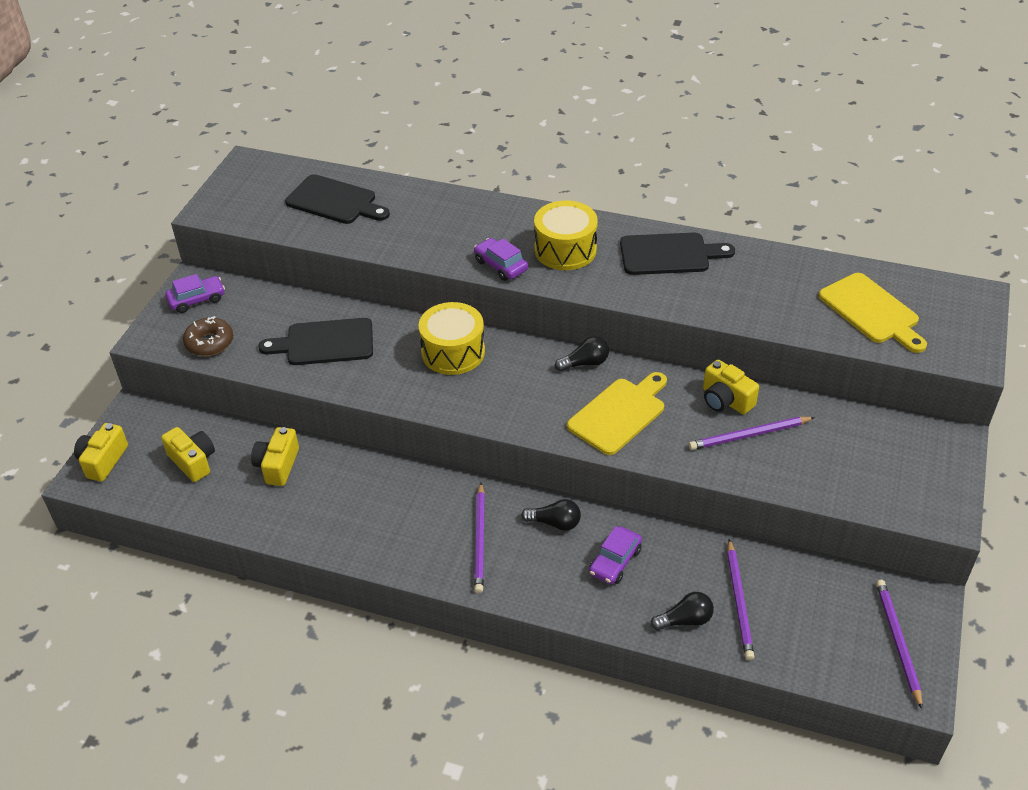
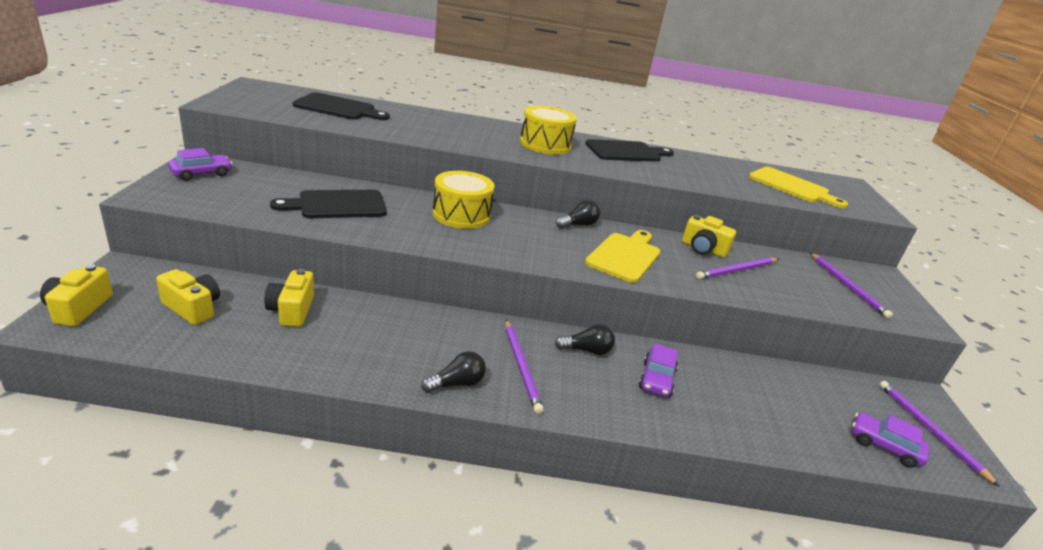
camera: 20 degrees left, 15 degrees down
(209, 342) = (216, 200): brown donut -> none
(500, 265) = (497, 148): purple car -> purple car (884, 446)
(685, 620) = (747, 425): black light bulb -> black light bulb (457, 383)
(739, 601) = (782, 406): purple pencil -> purple pencil (847, 286)

